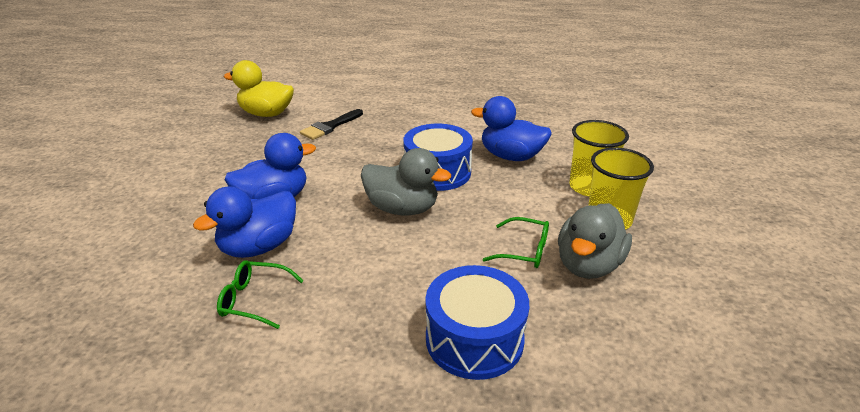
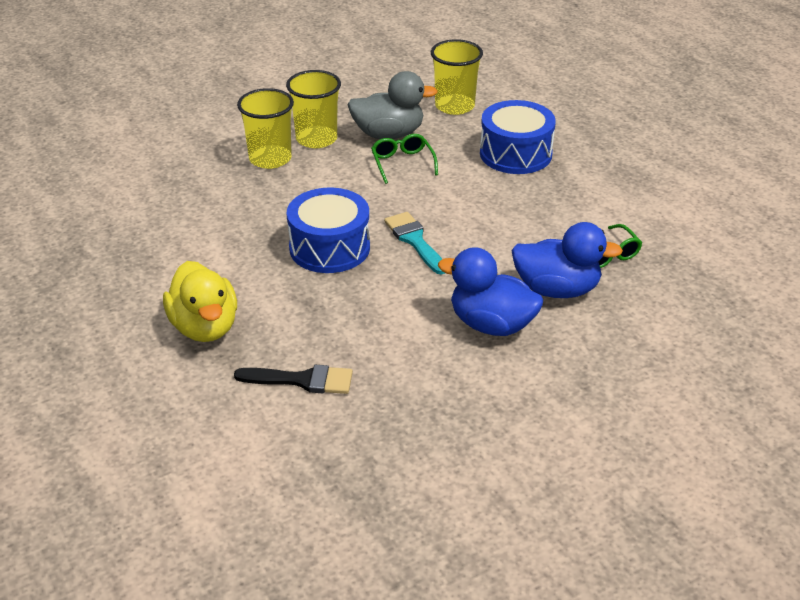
camera: 125 degrees left, 5 degrees up
(266, 114) = (322, 470): yellow duck -> yellow duck (205, 327)
(402, 209) = (415, 241): grey duck -> turquoise brush
(511, 156) = (250, 216): blue duck -> none
(626, 346) = (454, 106): none -> yellow cup

